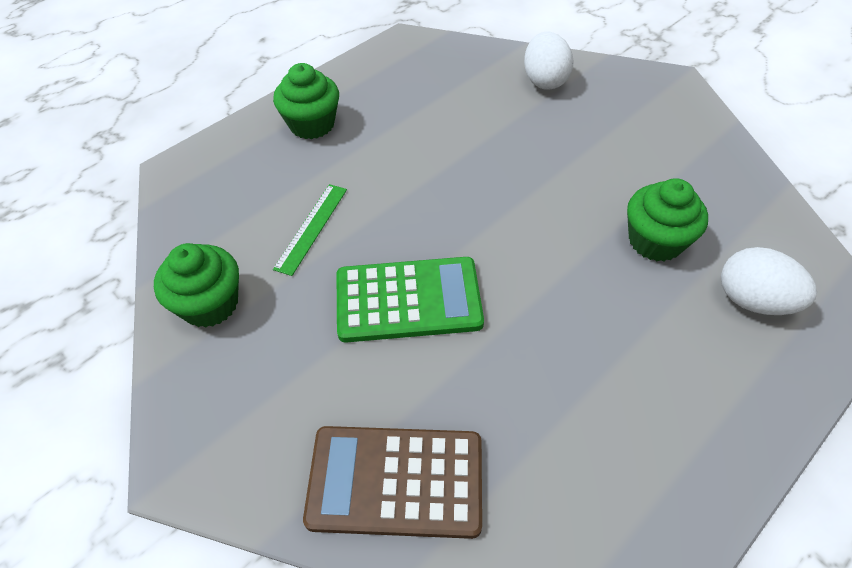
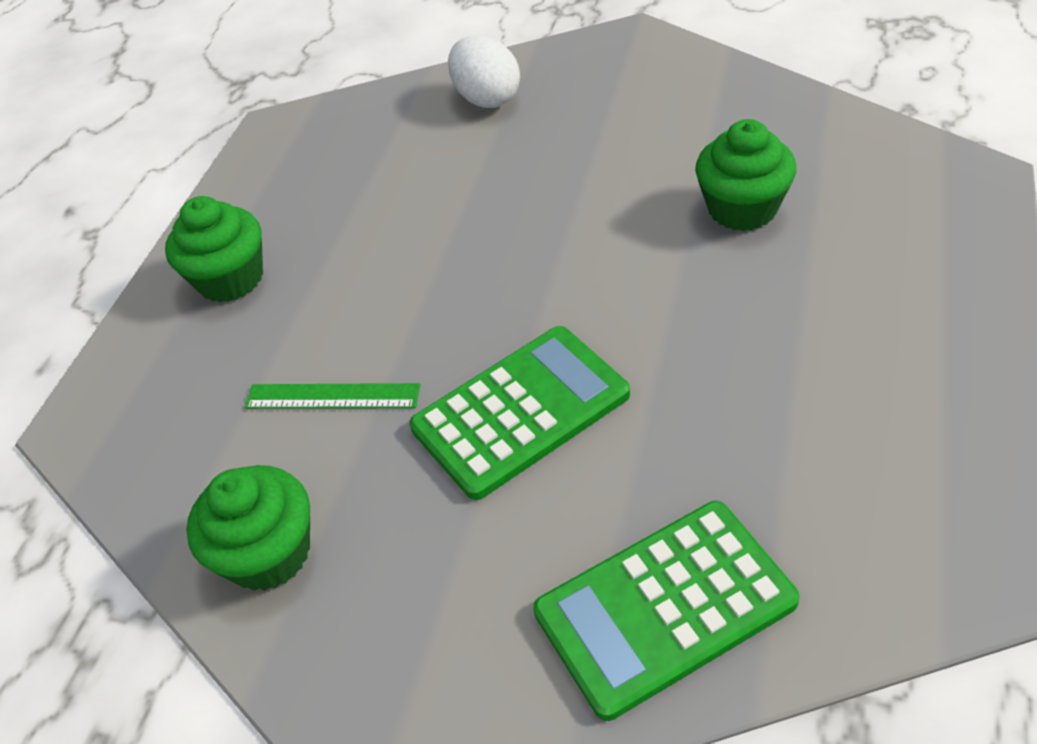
camera: 25 degrees left, 5 degrees down
(312, 228) = (332, 396): green ruler -> green ruler turned 75 degrees counterclockwise
(395, 481) = (665, 607): brown calculator -> green calculator
(753, 300) = (883, 217): white egg -> none

